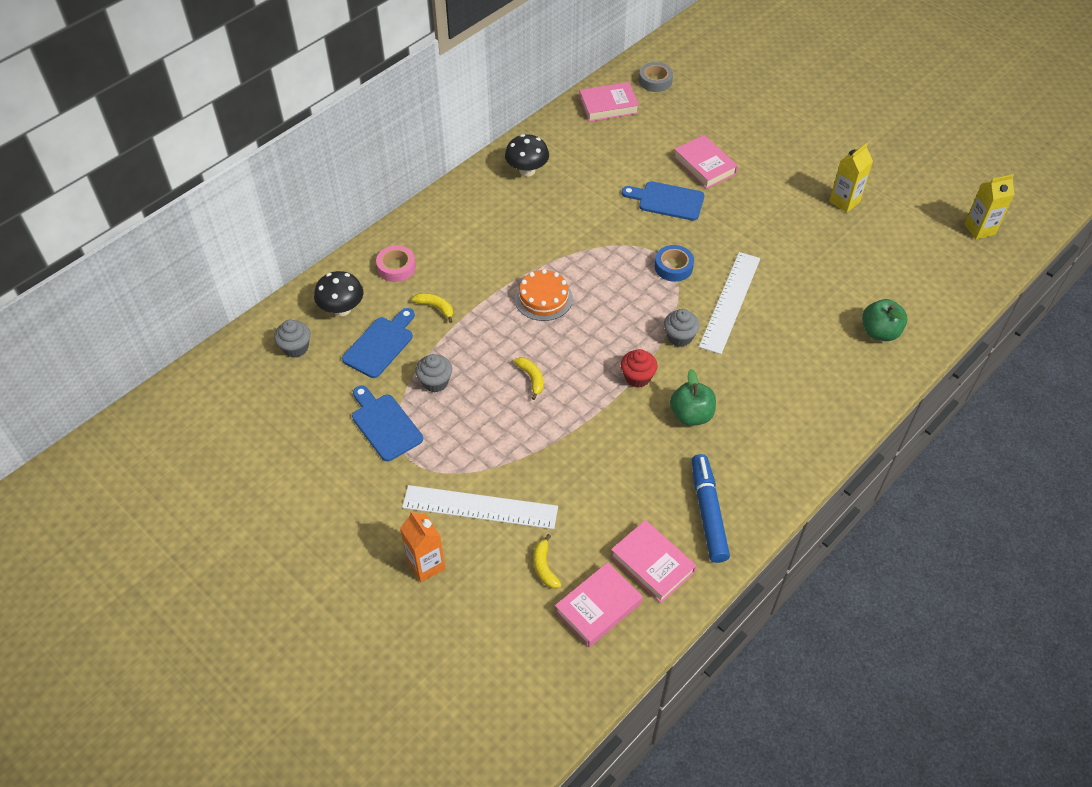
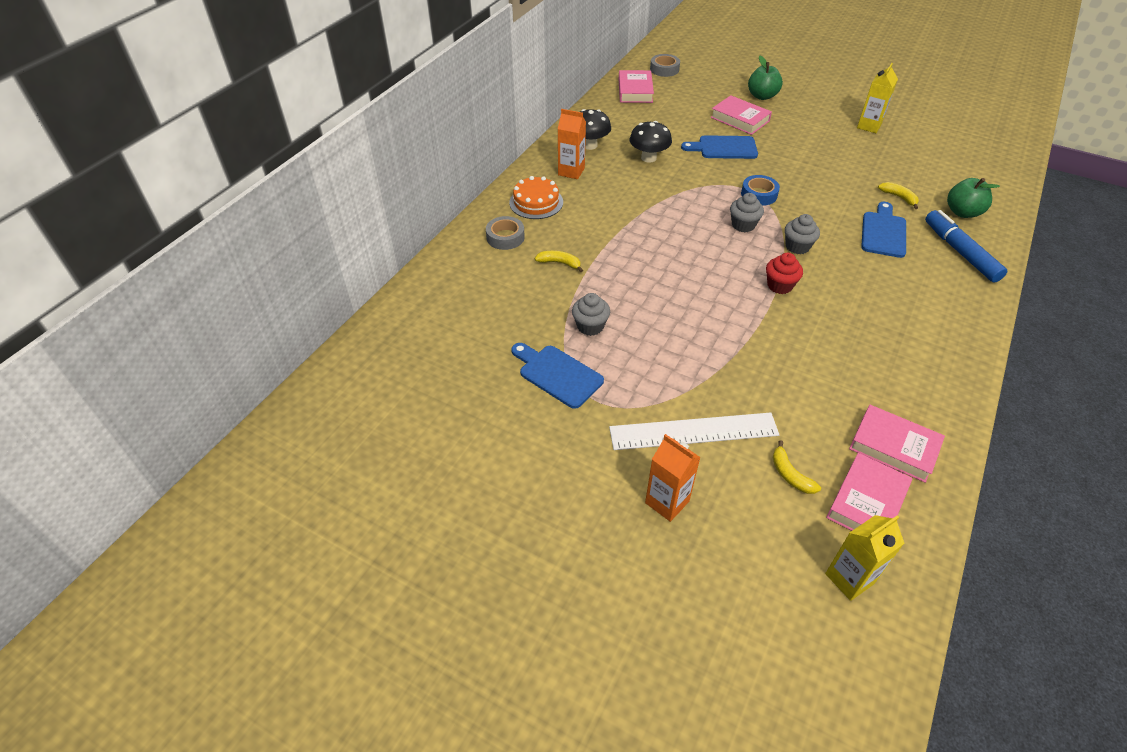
camera: 15 degrees left, 5 degrees down
(296, 348) = (434, 323): grey cupcake -> grey cupcake (743, 225)
(342, 309) = (467, 281): black mushroom -> black mushroom (648, 158)
(380, 344) = (520, 304): blue cutting board -> blue cutting board (883, 232)
(396, 267) = (505, 237): pink tape -> grey tape
(493, 201) = (571, 171): none -> orange carton
(531, 378) = (682, 305): yellow banana -> yellow banana (899, 197)
(543, 298) = (657, 238): orange cake -> orange cake (536, 202)
(608, 106) = (635, 91): pink book -> pink book turned 60 degrees counterclockwise
(691, 415) = (847, 307): green apple -> green apple (762, 96)
(708, 512) = (915, 387): blue marker -> blue marker (960, 252)
(730, 302) = (824, 212): white ruler -> none
(979, 229) = (986, 128): yellow carton -> yellow carton (849, 578)

